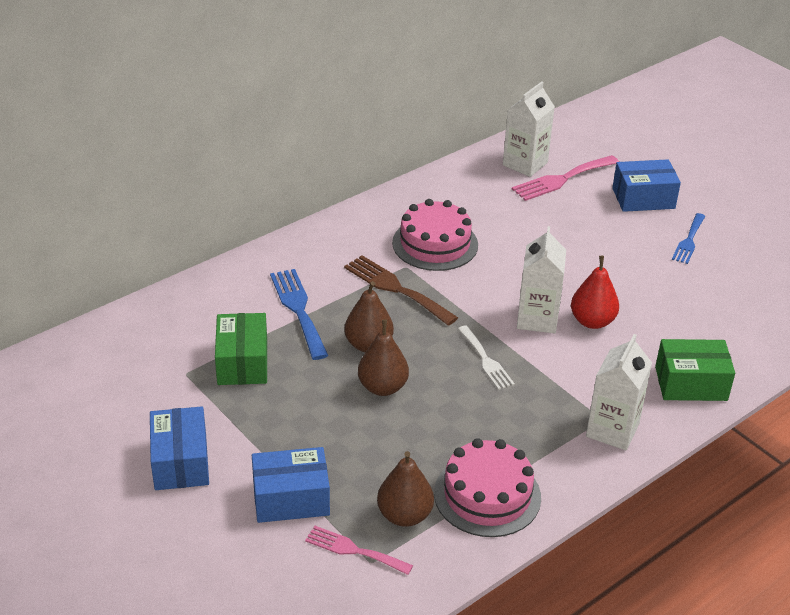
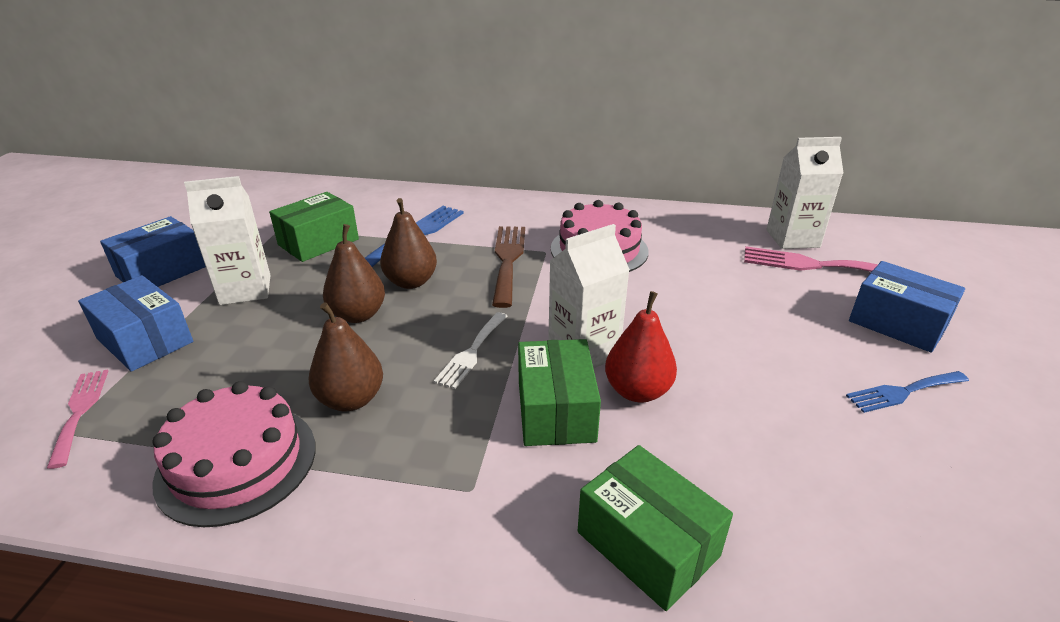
camera: 50 degrees right, 5 degrees down
(404, 515) = (159, 418): brown pear -> brown pear (351, 399)
(575, 358) = (556, 410): none -> green box
(612, 430) = (460, 512): white carton -> white carton (245, 290)

